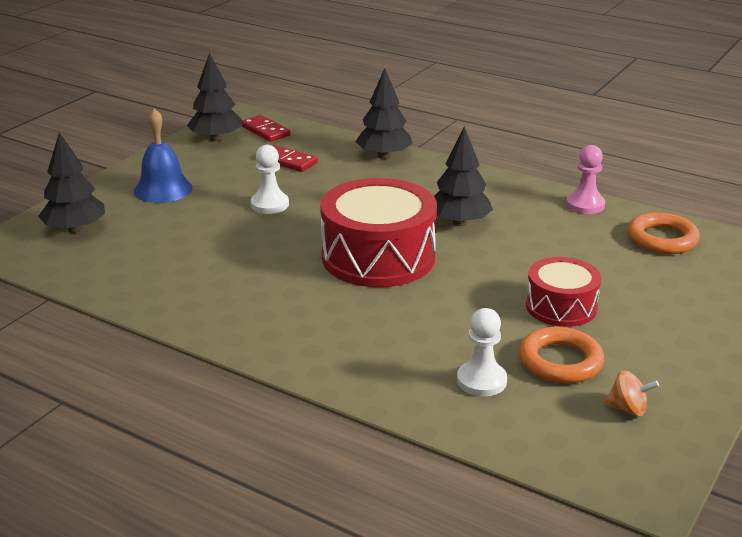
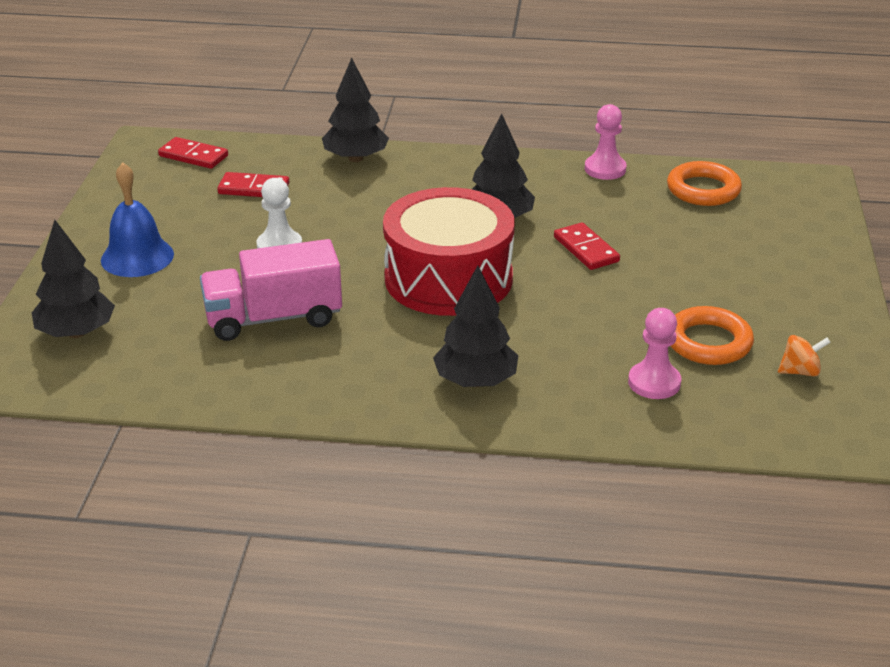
camera: 25 degrees left, 5 degrees up
(216, 139) = (143, 179): black tree -> black tree (476, 381)
(219, 253) = (273, 318): none -> pink truck
(481, 381) = (654, 382): white pawn -> pink pawn
(514, 262) = (586, 249): none -> red domino
(561, 307) = (666, 286): red drum -> none

